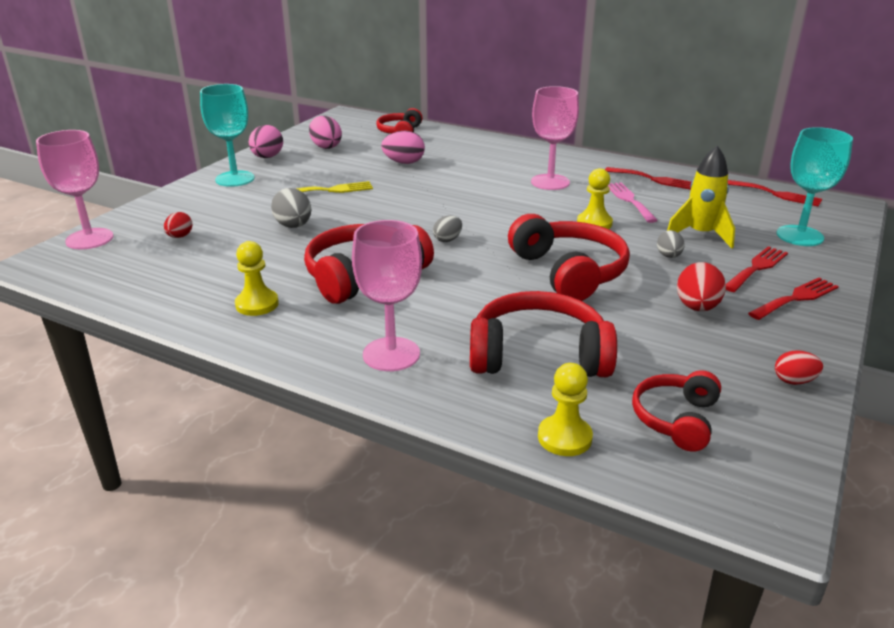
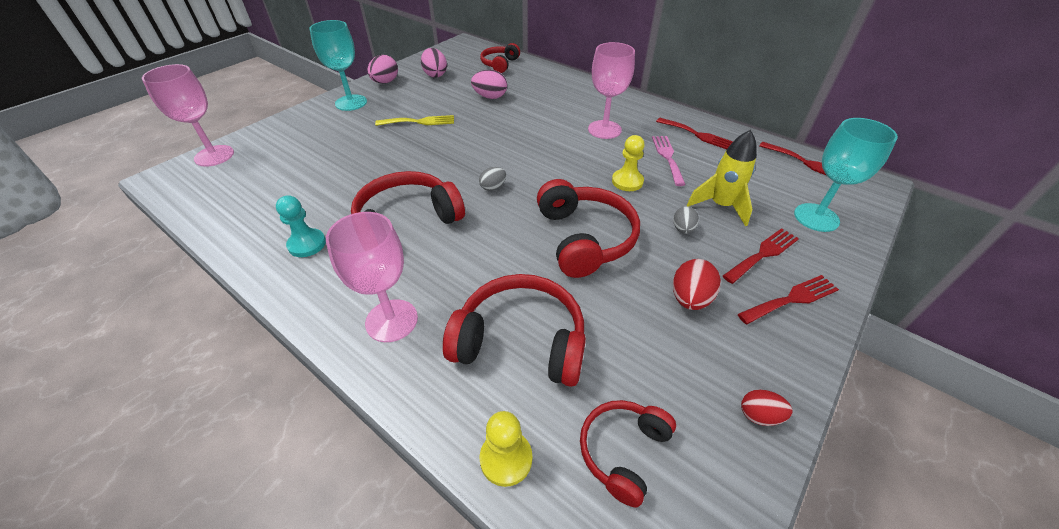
camera: 10 degrees right, 15 degrees up
(180, 236) = (282, 160): red egg -> none
(257, 304) = (307, 244): yellow pawn -> turquoise pawn
(293, 226) = (374, 158): grey egg -> none

